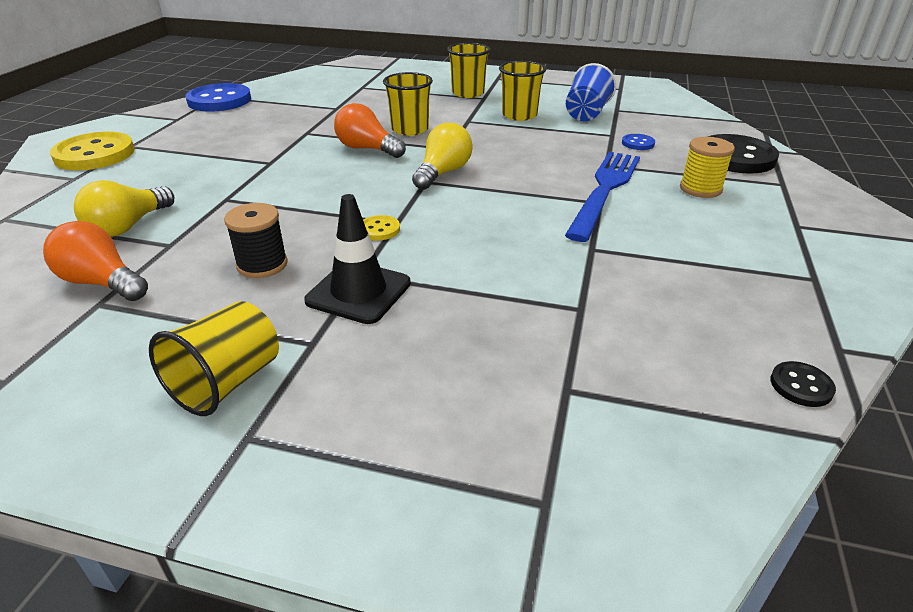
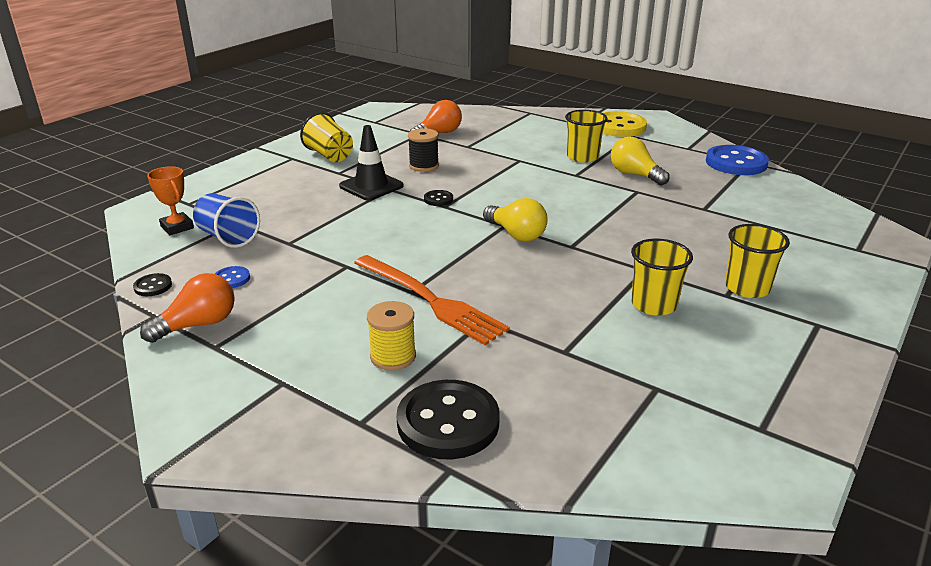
camera: 110 degrees right, 5 degrees down
(128, 226) = (499, 137): yellow light bulb -> yellow light bulb (634, 175)
(367, 149) = (586, 211): orange light bulb -> orange light bulb (198, 325)
(379, 229) = (438, 199): yellow button -> black button
(410, 129) = (628, 235): yellow cup -> yellow cup (582, 157)
(586, 114) = (645, 355): blue cup -> blue cup (228, 237)
(605, 190) = (431, 301): blue fork -> orange fork
(638, 143) = (529, 361): blue button -> blue button (232, 279)
(642, 461) = (177, 227): none -> orange trophy

